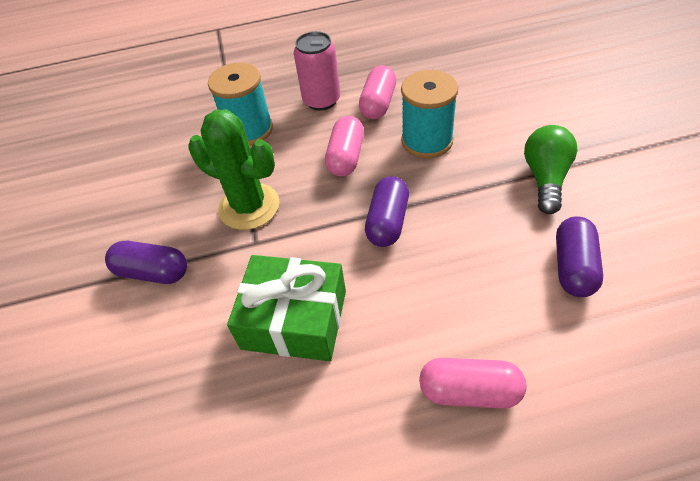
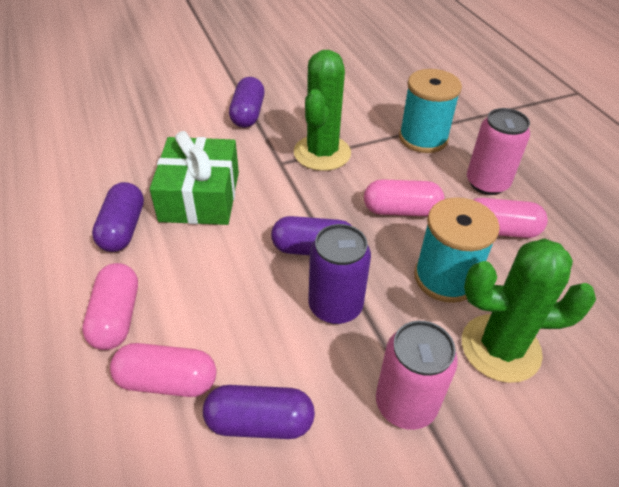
camera: 75 degrees right, 5 degrees down
(336, 400) = (123, 229): none -> purple capsule
(455, 211) = (335, 306): none -> purple can
(493, 123) = (500, 348): none -> green cactus
(542, 337) = (167, 381): none -> pink capsule
(545, 178) = (405, 404): green light bulb -> pink can

